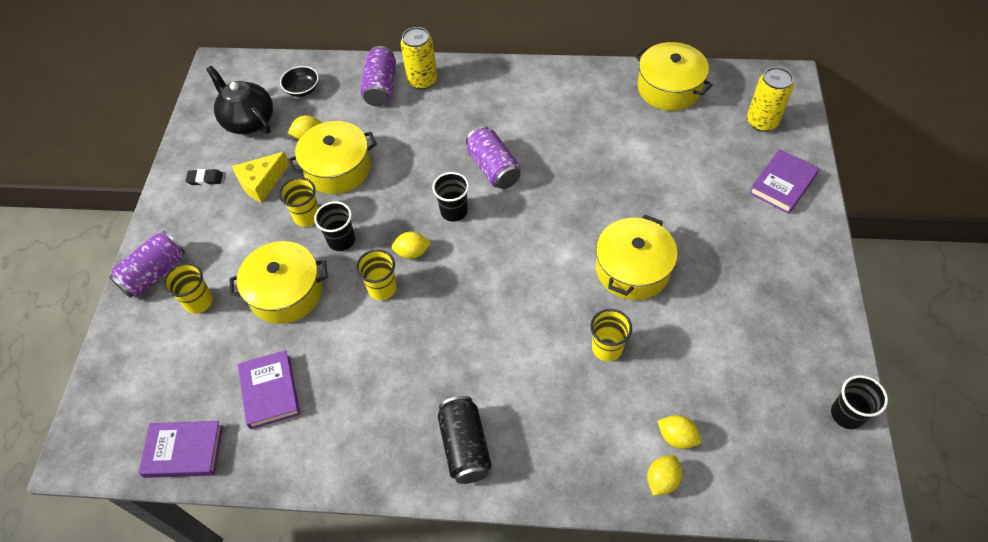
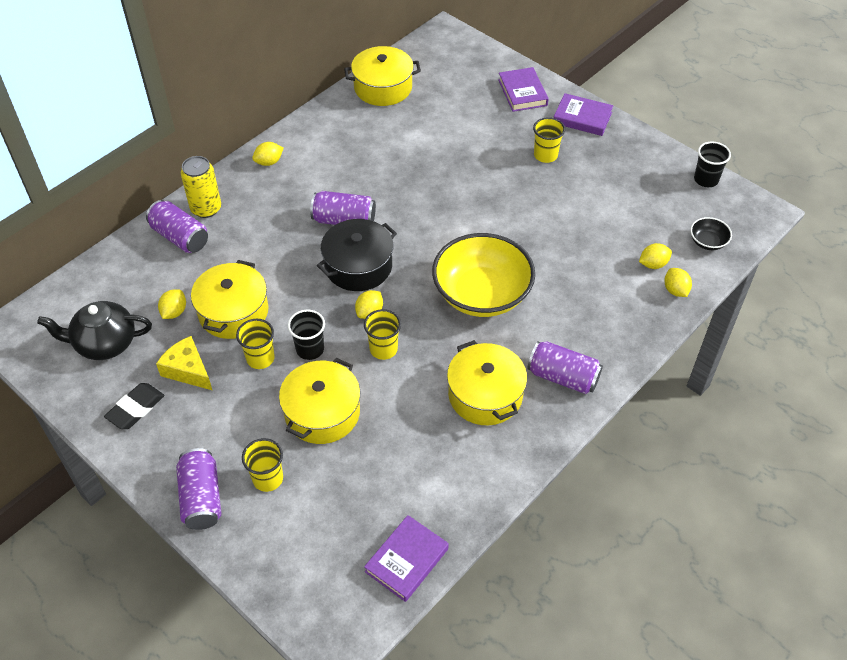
camera: 55 degrees left, 5 degrees down
(205, 179) = (135, 408): black eraser -> black eraser, size x1.53
(261, 182) = (188, 370): yellow cheese -> yellow cheese turned 135 degrees clockwise
(270, 391) = (406, 472): purple book -> purple book (582, 118)
(302, 89) = (116, 288): black bowl -> black bowl (707, 242)
(454, 211) = (358, 266): black cup -> black pot
(465, 446) = (563, 377): black can -> purple can
(504, 318) = (481, 294): none -> yellow bowl
(506, 80) = (269, 162): none -> yellow lemon
(607, 348) = (558, 256): yellow cup -> yellow cup (545, 155)
(632, 269) = (511, 204): yellow pot -> yellow pot (485, 395)
(761, 122) = (464, 67): yellow can -> none

